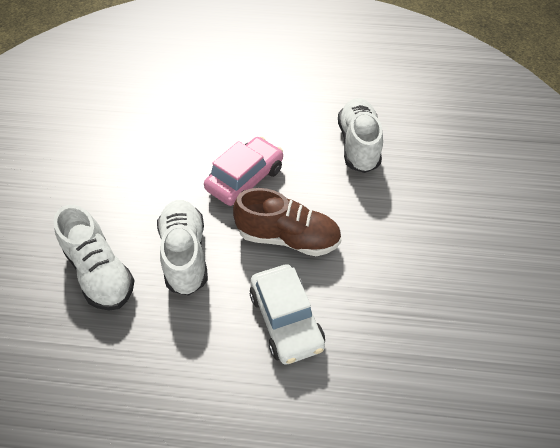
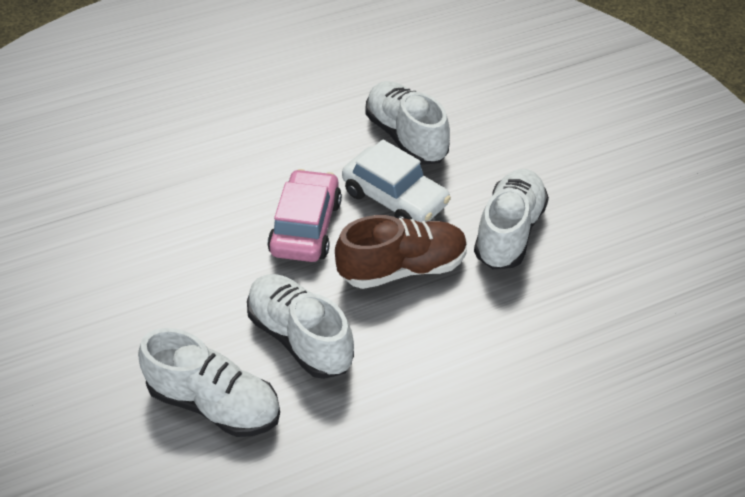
camera: 30 degrees left, 5 degrees down
(286, 320) = (462, 350): white car -> white car (395, 198)
(384, 247) = (509, 232): none -> white shoe

